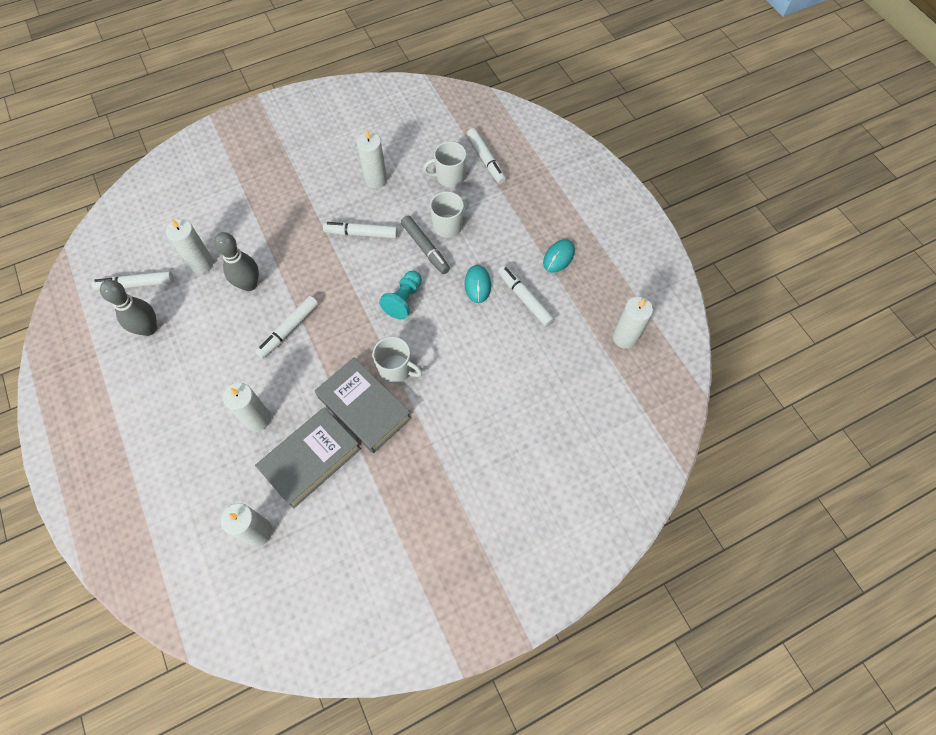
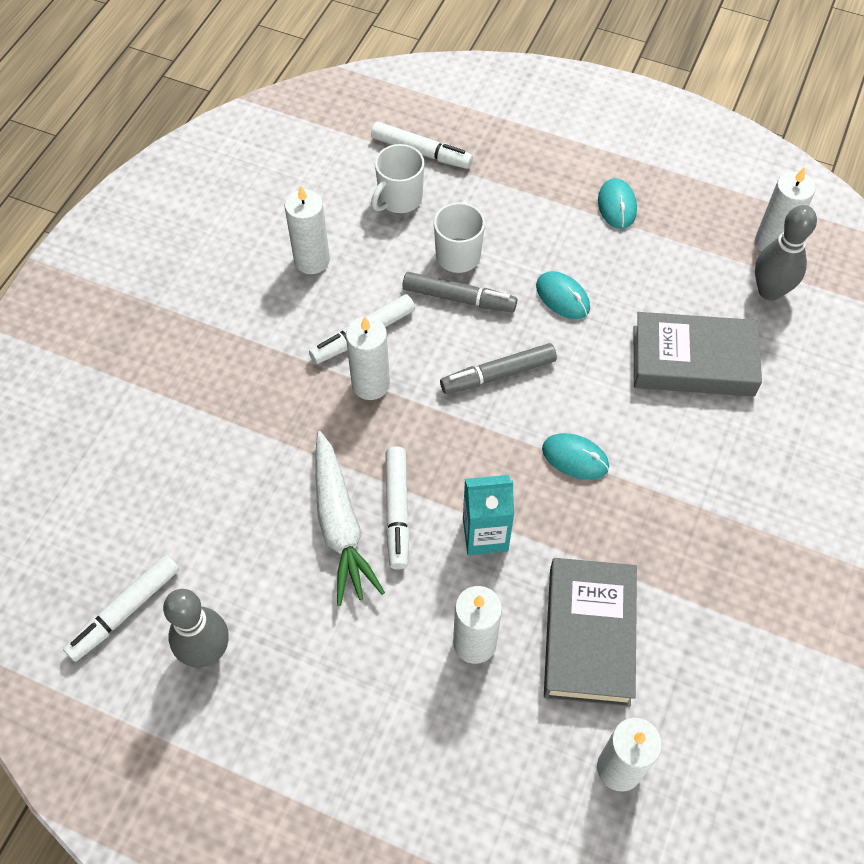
camera: 40 degrees left, 5 degrees down
(201, 263) = (190, 518): white candle -> white candle (370, 384)
(249, 284) = (285, 496): grey bowling pin -> grey bowling pin (769, 291)
(258, 316) = (340, 525): none -> white carrot
(315, 372) = (485, 534): none -> turquoise carton
(364, 408) = (585, 528): grey book -> grey book (693, 361)
(396, 370) = (575, 458): white mug -> turquoise mouse
(404, 300) = (498, 374): turquoise pawn -> grey marker
(525, 298) = (629, 276): white marker -> none

